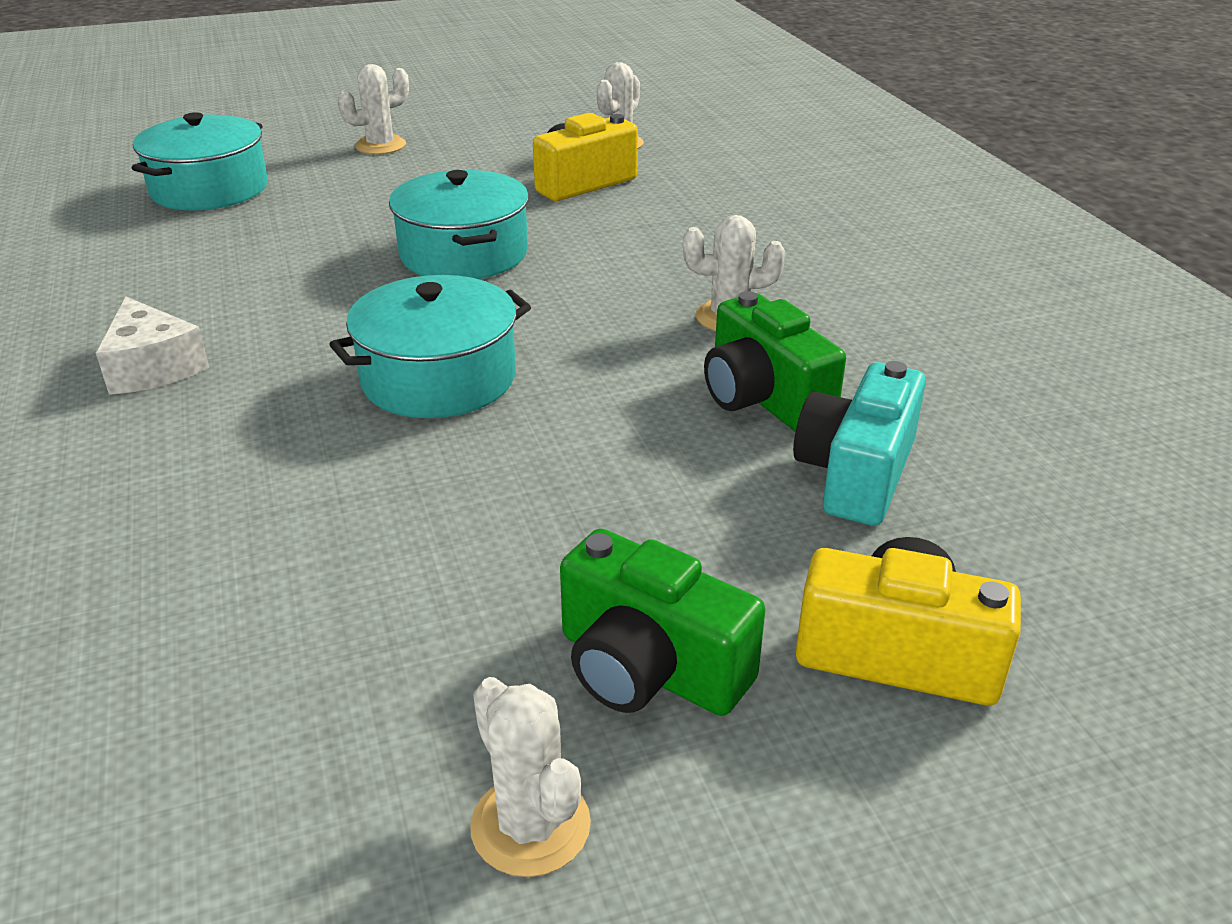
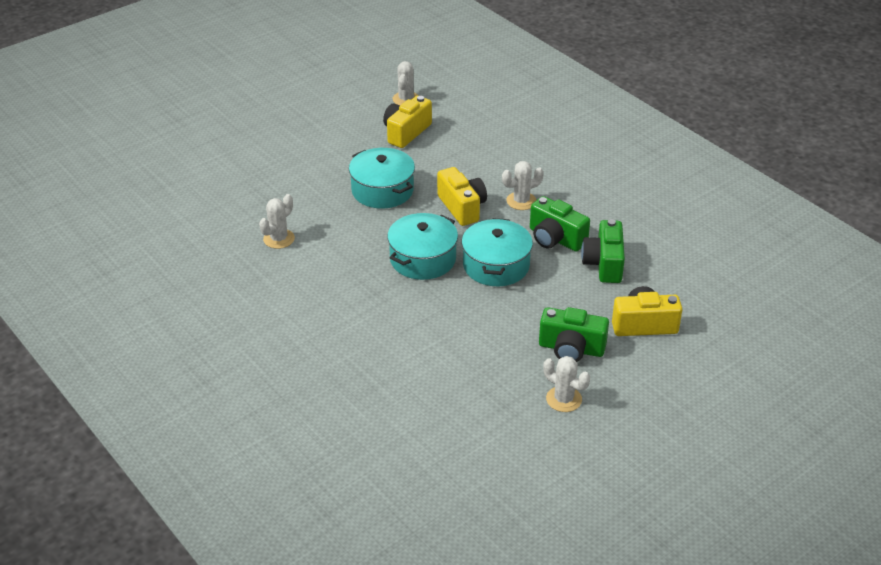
camera: 20 degrees left, 5 degrees up
(153, 367) = (298, 282): white cheese -> none
(209, 189) = (220, 176): turquoise pot -> turquoise pot (496, 265)
(380, 146) = (282, 126): white cactus -> white cactus (279, 239)
(596, 306) = (462, 207): none -> yellow camera
(855, 474) = (604, 264): turquoise camera -> green camera

